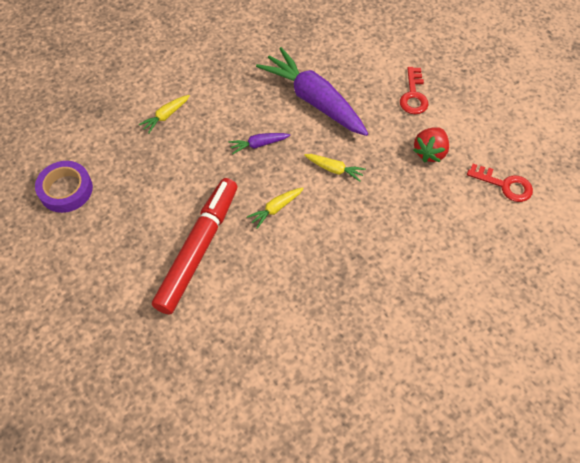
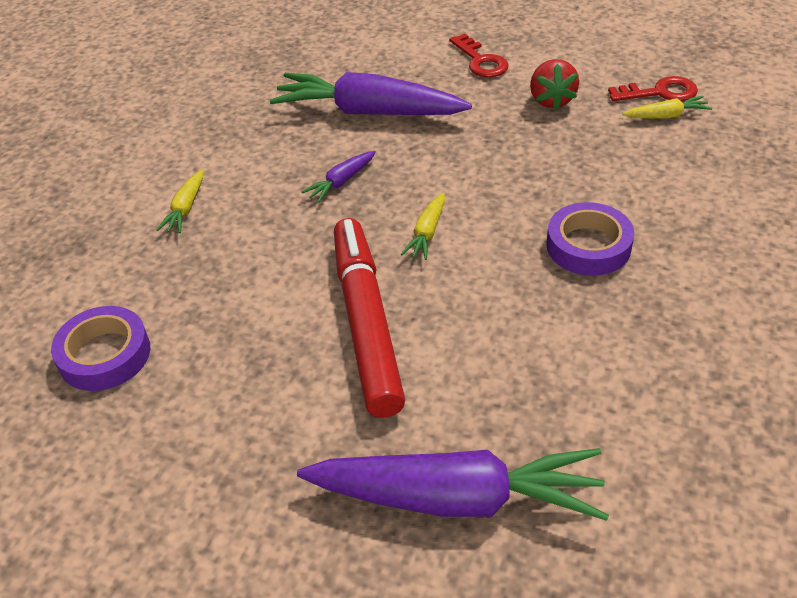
camera: 30 degrees left, 15 degrees down
(160, 379) = (457, 498): none -> purple carrot
(334, 169) = (460, 163): yellow carrot -> yellow carrot (666, 116)
(355, 272) = (588, 246): none -> purple tape

